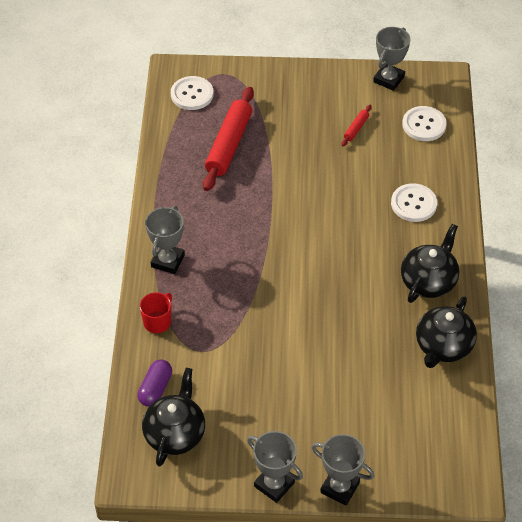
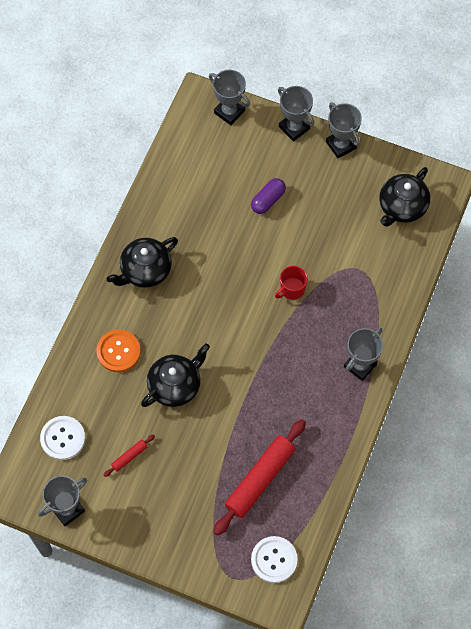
camera: 160 degrees left, 15 degrees up
(155, 389) = (406, 248): purple capsule -> purple capsule (268, 200)
(157, 322) = (387, 308): red mug -> red mug (292, 289)
(413, 204) = (118, 351): white button -> orange button
(427, 482) = (229, 112): none -> grey trophy
(443, 346) = (163, 209): black teapot -> black teapot (175, 385)

